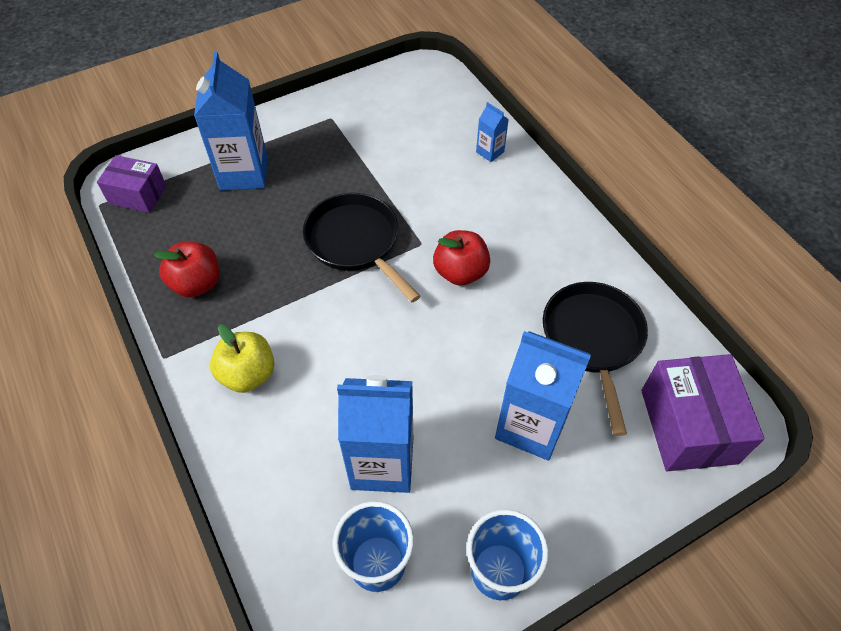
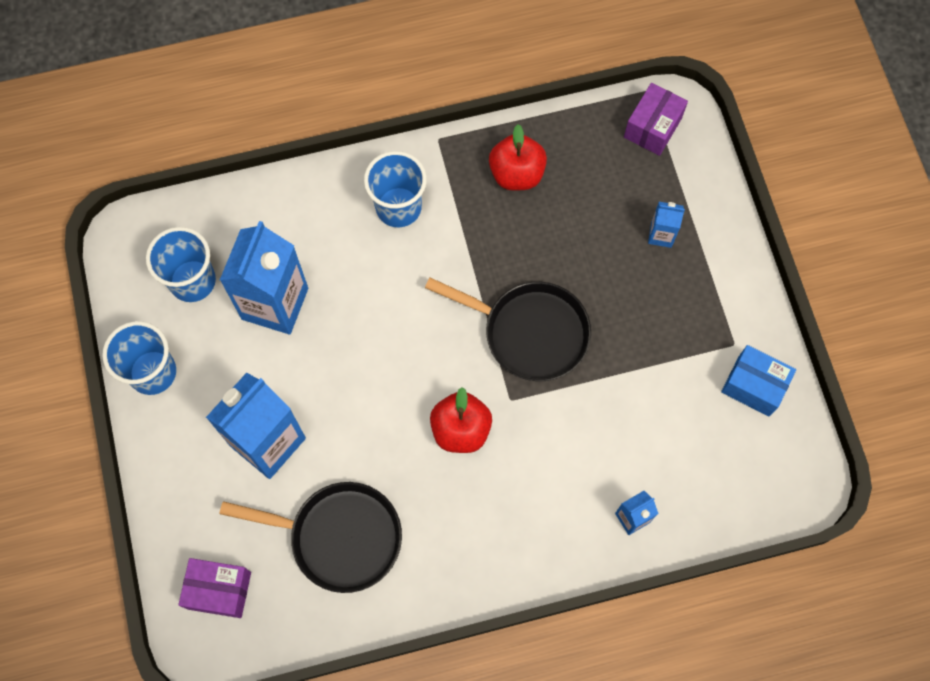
camera: 105 degrees right, 15 degrees up
(244, 173) = (661, 235): blue carton -> blue carton, size x0.46
(248, 374) = (398, 207): yellow apple -> blue cup
(355, 242) = (530, 332): black pan -> black pan turned 45 degrees clockwise
(362, 103) = (754, 386): none -> blue box
(688, 426) = (219, 590): purple box -> purple box, size x0.63

